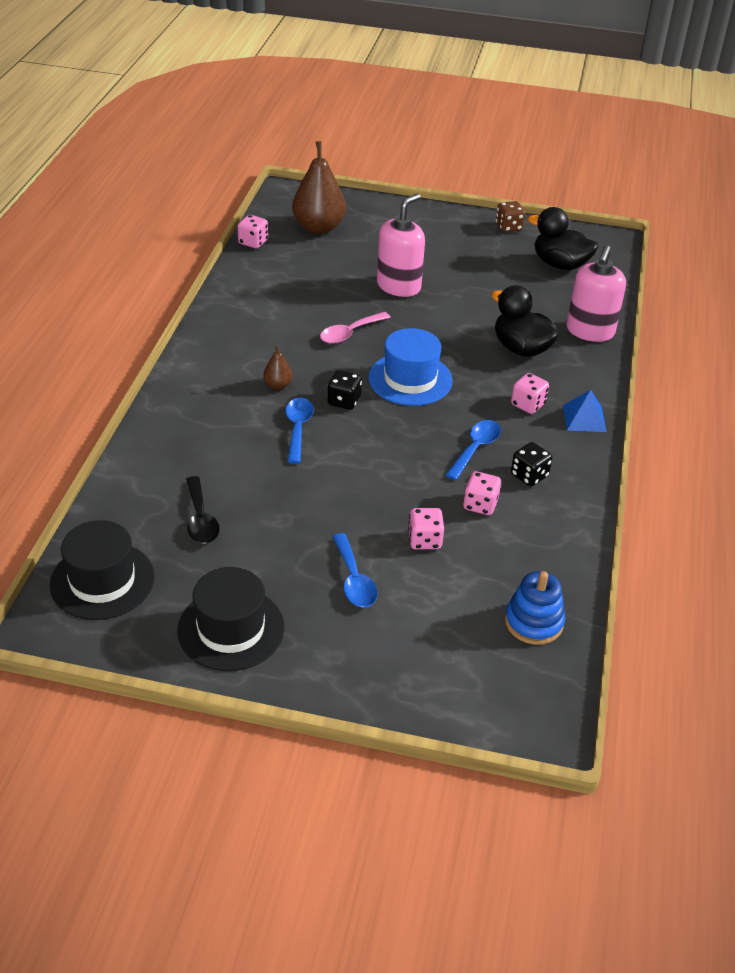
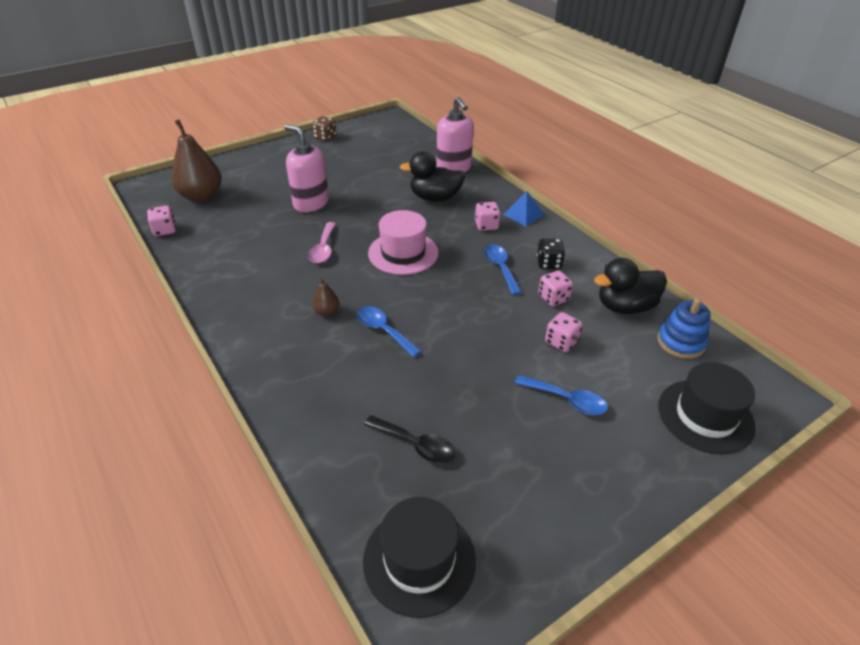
camera: 45 degrees left, 0 degrees up
(231, 629) = (556, 504): black hat -> black hat (705, 416)
(344, 401) = (385, 292): black dice -> none
(398, 286) = (311, 203): pink soap dispenser -> pink soap dispenser turned 45 degrees counterclockwise
(410, 379) = (403, 253): blue hat -> pink hat
(560, 264) = (384, 142): black duck -> black duck (625, 306)

